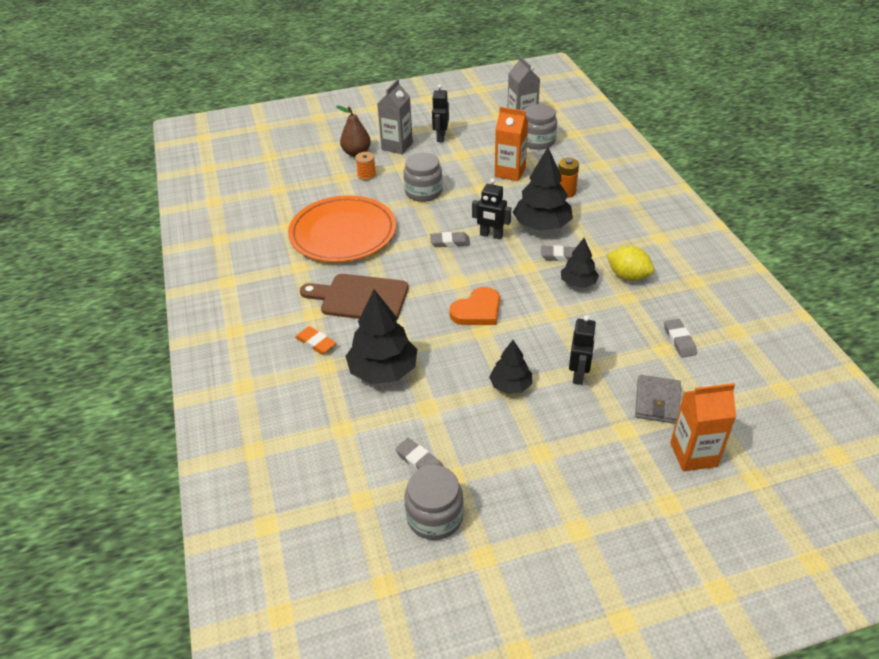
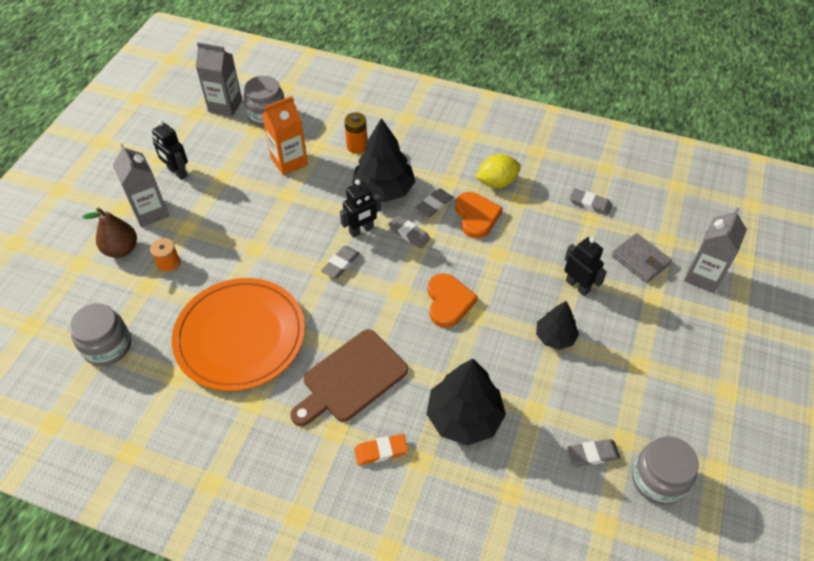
camera: 55 degrees left, 10 degrees up
(423, 192) = (247, 237): grey jar -> grey jar (107, 346)
(517, 258) = (409, 234): none -> grey eraser
(578, 283) = (476, 216): black tree -> orange heart
(693, 454) = (703, 276): orange carton -> grey carton

